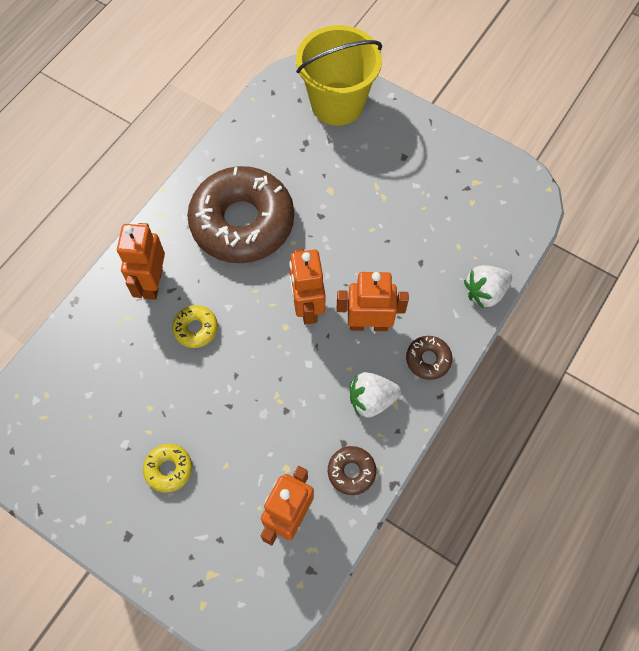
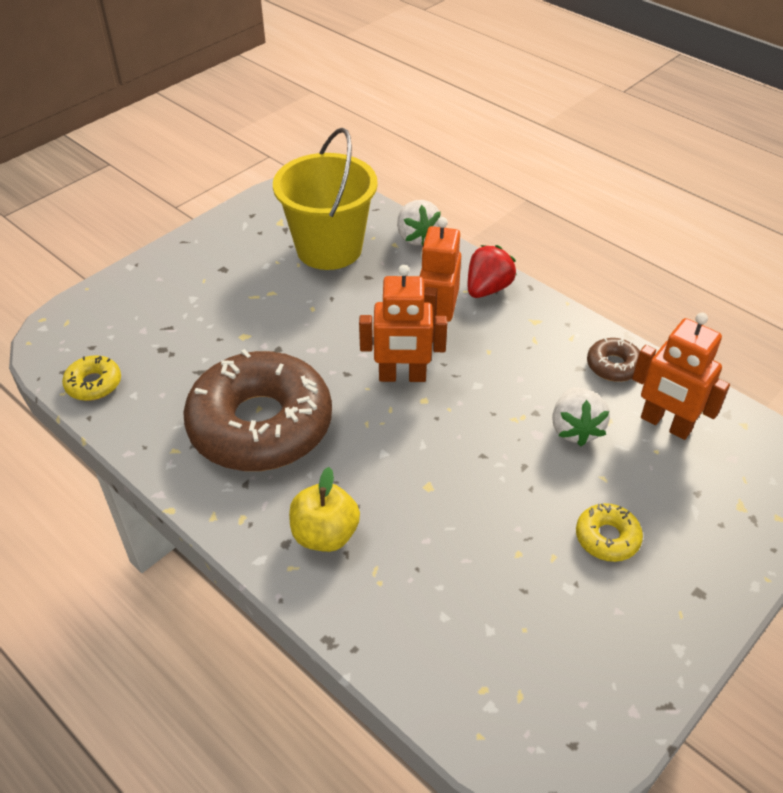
camera: 80 degrees left, 20 degrees down
(152, 283) = (325, 535): orange robot -> yellow apple
(196, 329) = (409, 490): yellow donut -> yellow donut (94, 384)
(337, 104) = (117, 313): yellow bucket -> yellow bucket (329, 249)
(371, 400) = (529, 338): white strawberry -> white strawberry (575, 429)
(428, 360) = (487, 289): brown donut -> red strawberry

